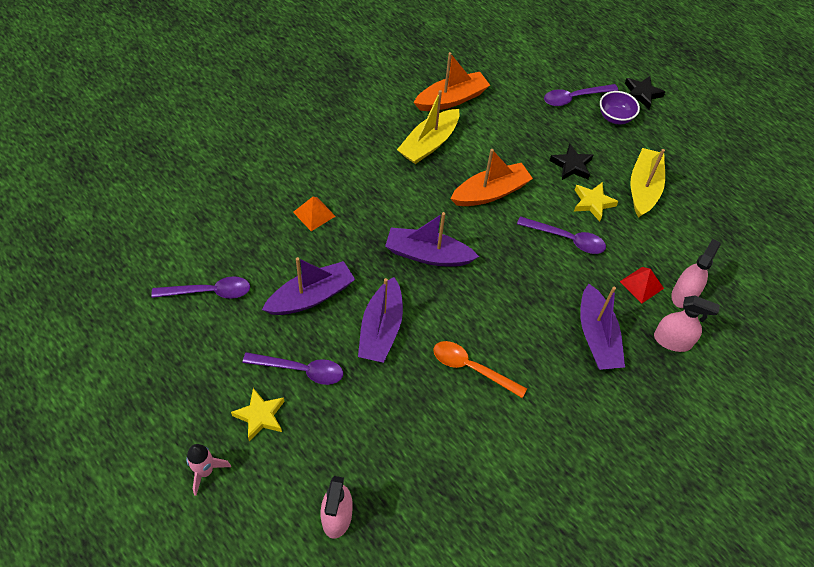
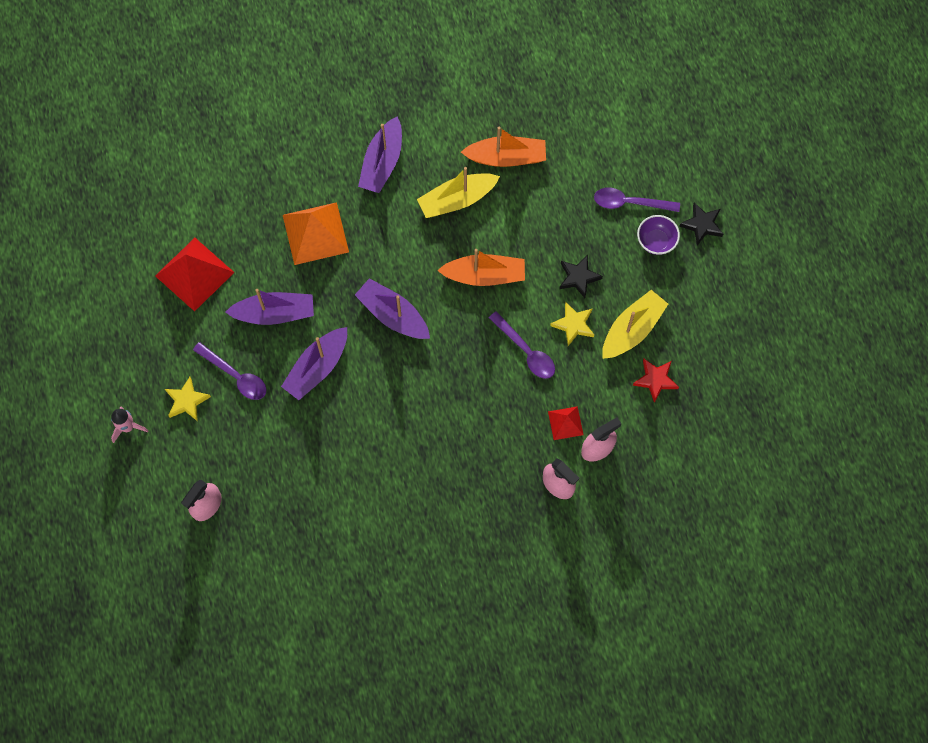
camera: 30 degrees right, 15 degrees up
(209, 292) = (194, 274): purple spoon -> red pyramid
(314, 214) = (315, 233): orange pyramid -> orange pyramid, size x1.91
(471, 368) = (372, 434): orange spoon -> none
(597, 337) = (494, 453): purple boat -> purple boat (382, 162)
(691, 220) = (655, 380): none -> red star

